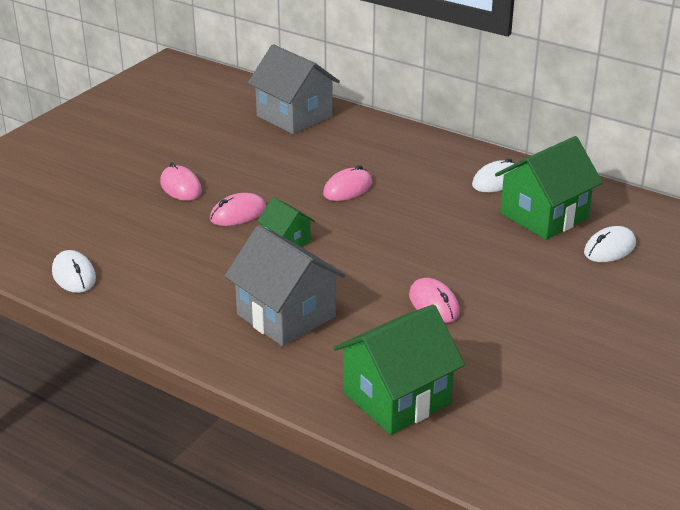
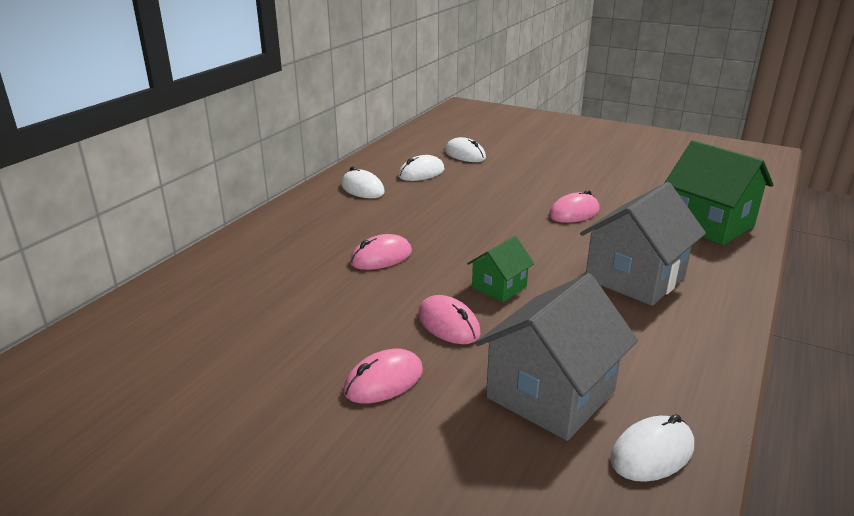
camera: 95 degrees left, 5 degrees down
(294, 116) = (184, 302): grey house -> grey house (550, 394)
(347, 189) = (381, 257): pink mouse -> pink mouse turned 75 degrees counterclockwise
(544, 216) = (421, 173): green house -> white mouse

